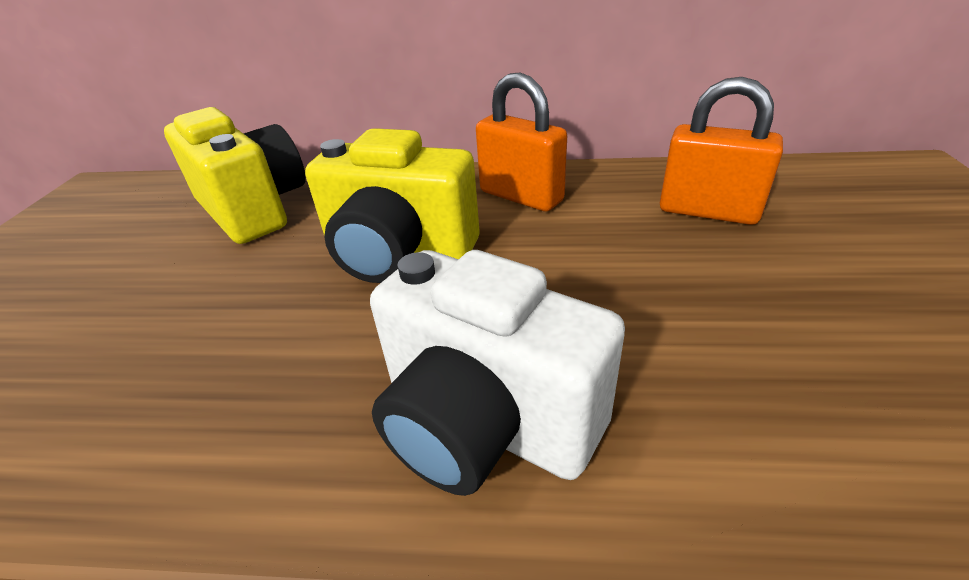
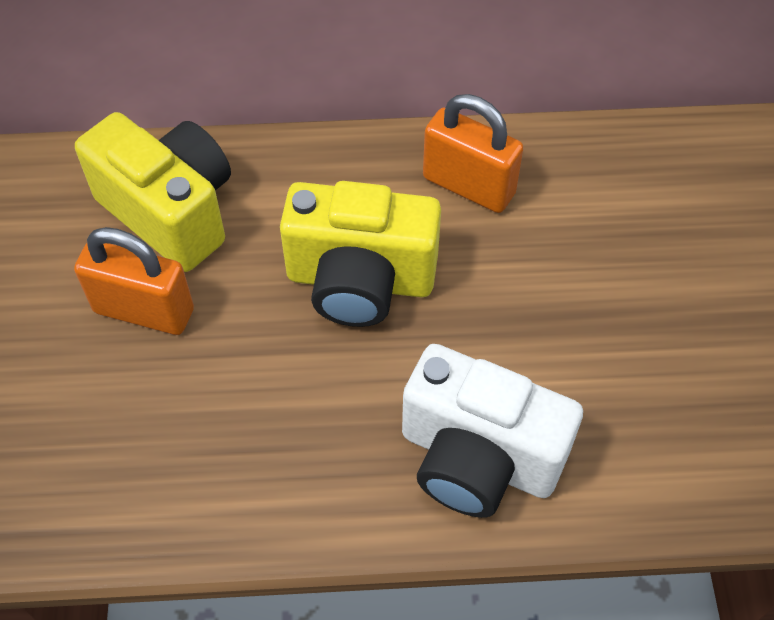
camera: 10 degrees left, 20 degrees up
(708, 211) = (659, 208): orange padlock -> orange padlock (144, 310)

